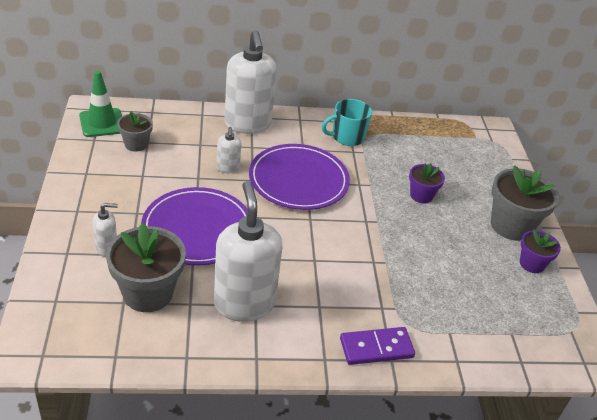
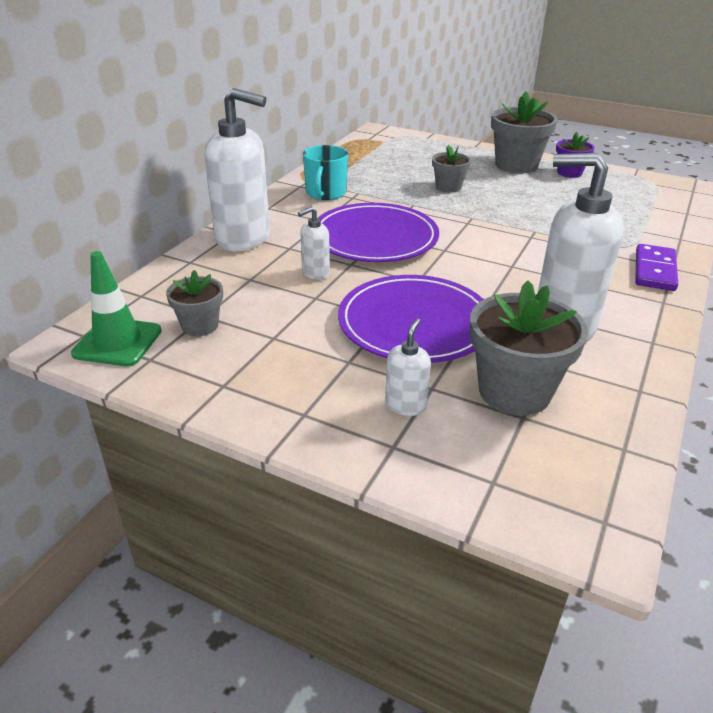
camera: 55 degrees left, 5 degrees down
(228, 168) = (315, 273): white soap dispenser -> white soap dispenser turned 120 degrees clockwise
(421, 195) = (448, 187): purple flower pot -> grey flower pot

